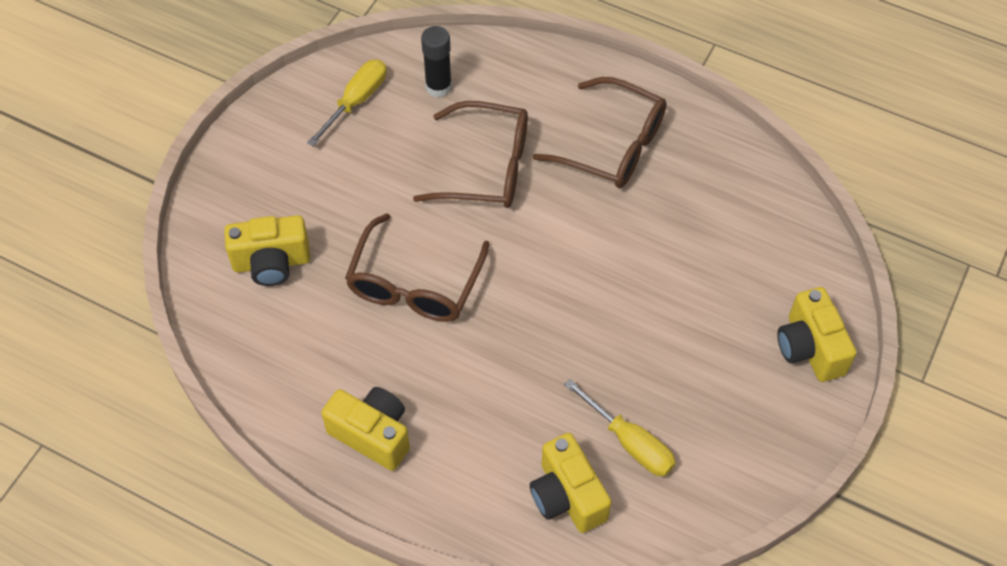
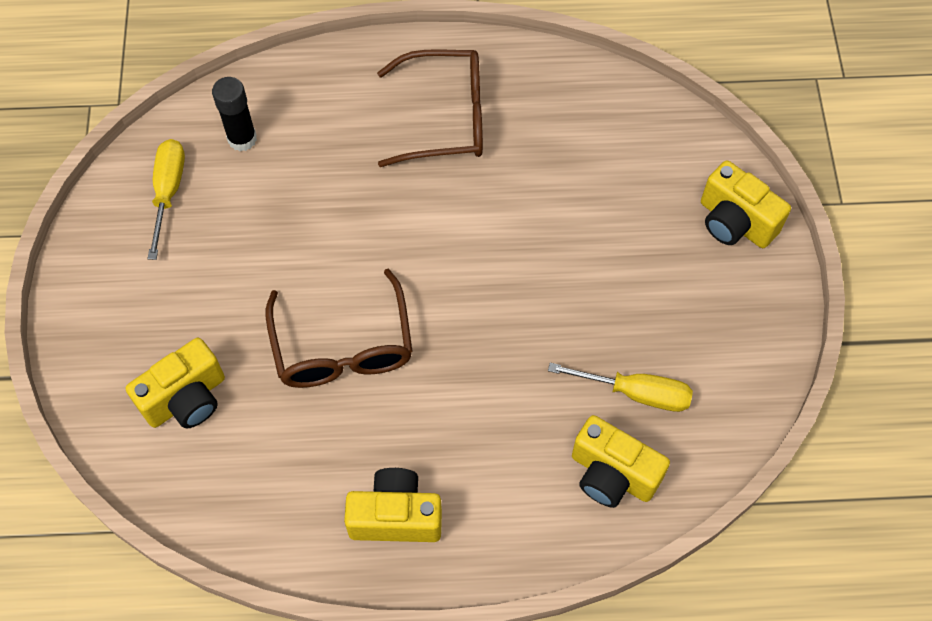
camera: 30 degrees left, 5 degrees up
(486, 167) = (340, 197): brown glasses -> none

